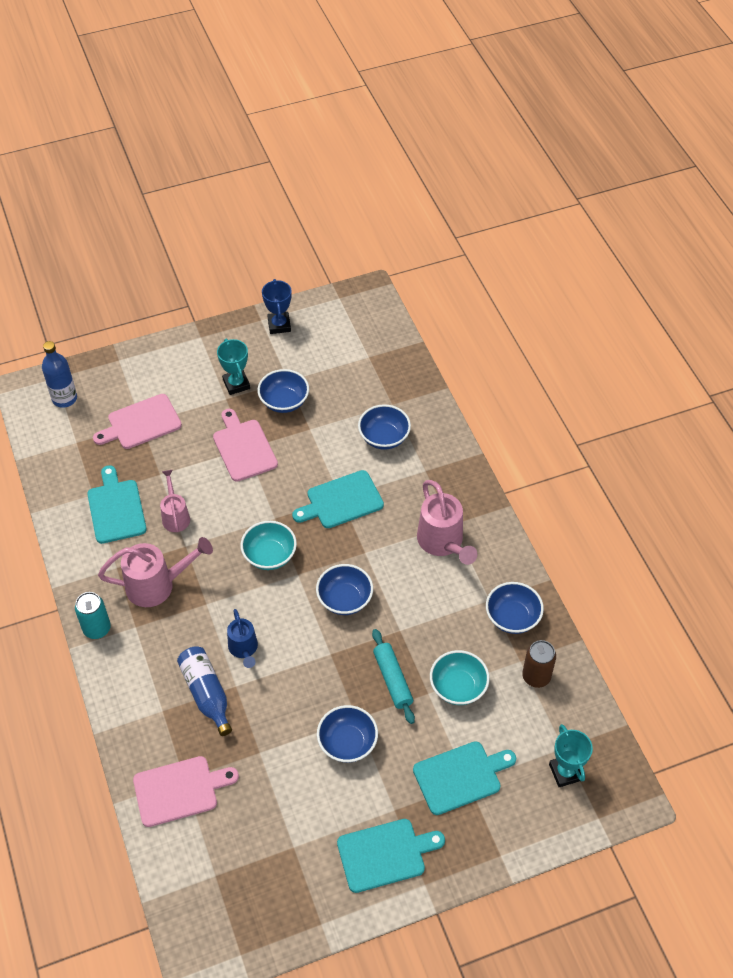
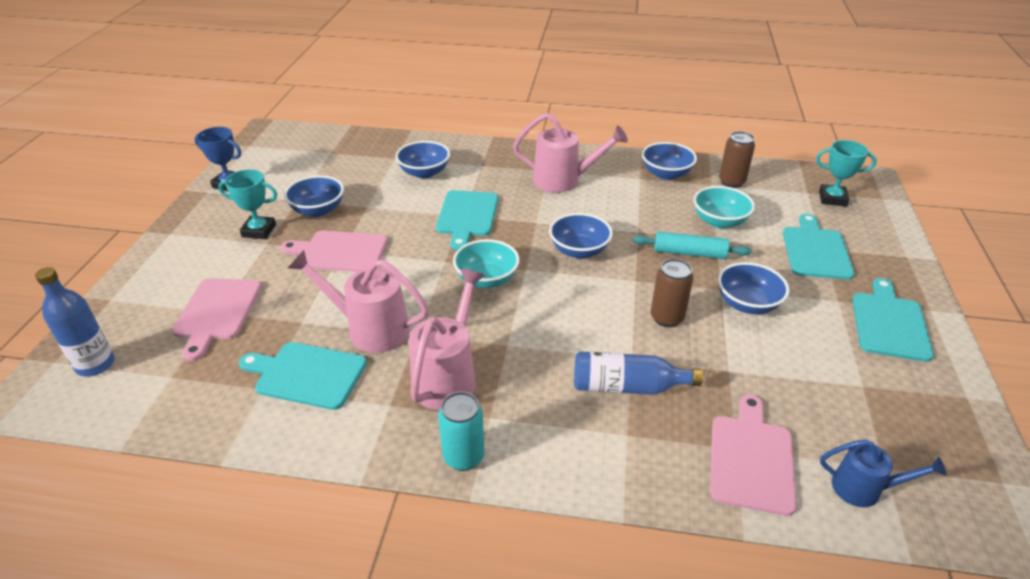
camera: 60 degrees left, 15 degrees down
(175, 516) = (370, 329): pink watering can -> pink watering can, size x1.63
(244, 649) = (588, 337): blue watering can -> blue watering can (864, 489)
(296, 692) = (667, 318): none -> brown can

